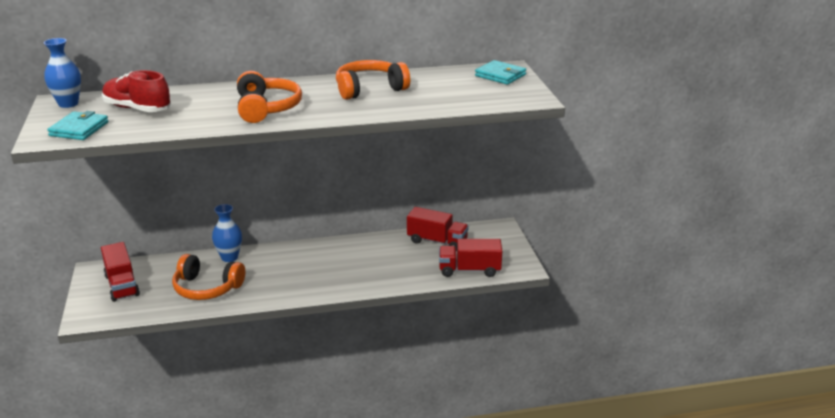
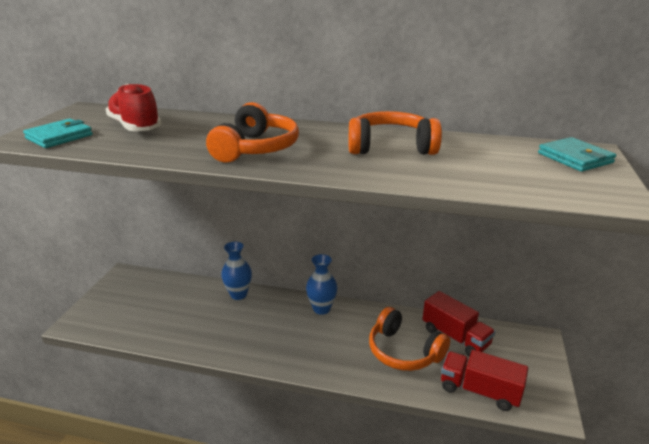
camera: 25 degrees right, 0 degrees up
(68, 104) = (87, 112): blue vase -> blue vase (321, 309)
(122, 285) = (131, 297): red truck -> none
(207, 288) = (196, 324): orange headphones -> orange headphones (404, 351)

